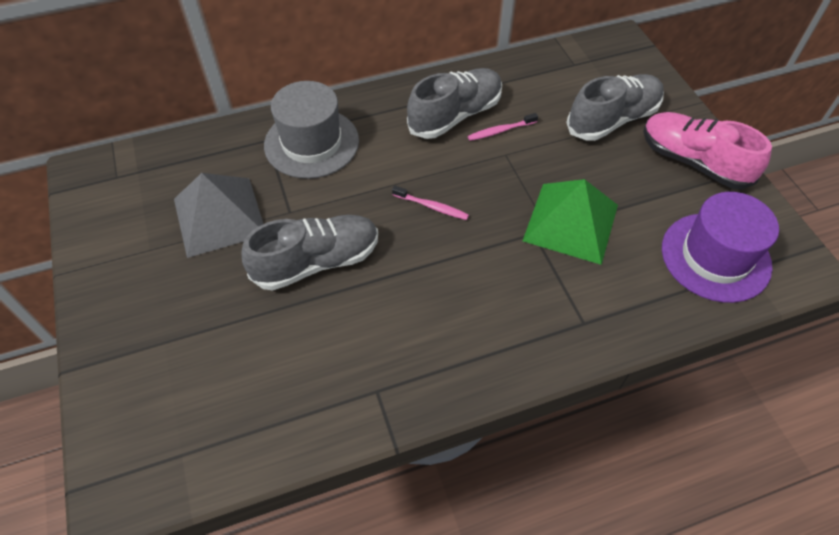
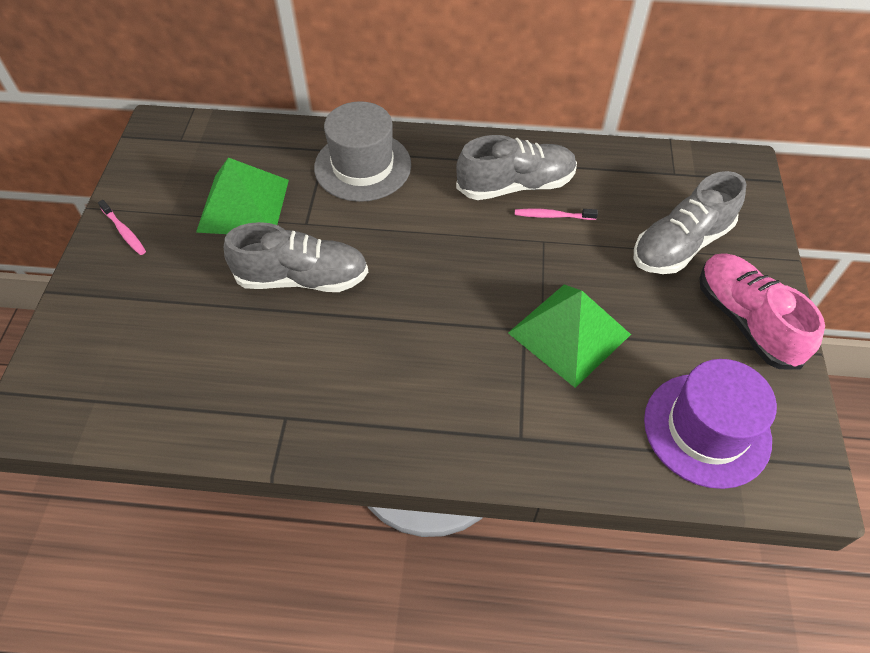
camera: 25 degrees right, 0 degrees up
(219, 216) = (243, 205): grey pyramid -> green pyramid
(432, 207) = (438, 266): pink toothbrush -> pink toothbrush (124, 232)
(612, 120) = (680, 245): grey shoe -> grey shoe turned 150 degrees clockwise

